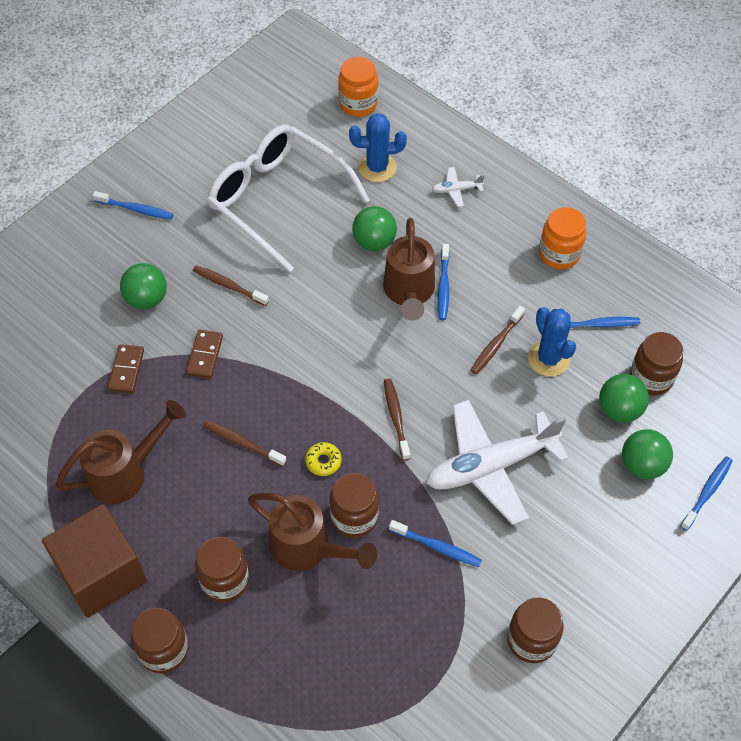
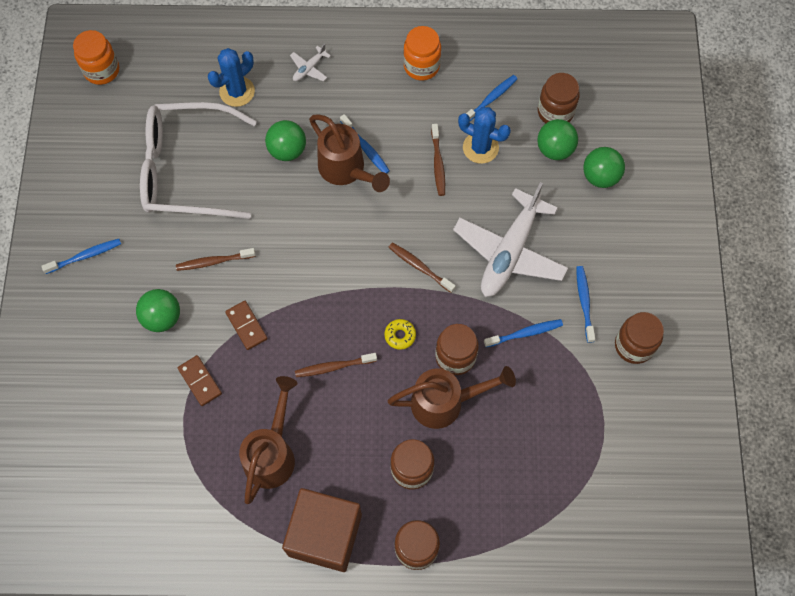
camera: 40 degrees left, 10 degrees up
(358, 104) = (176, 51): orange jar -> orange jar (102, 70)
(707, 492) = (652, 164): blue toothbrush -> blue toothbrush (584, 302)

